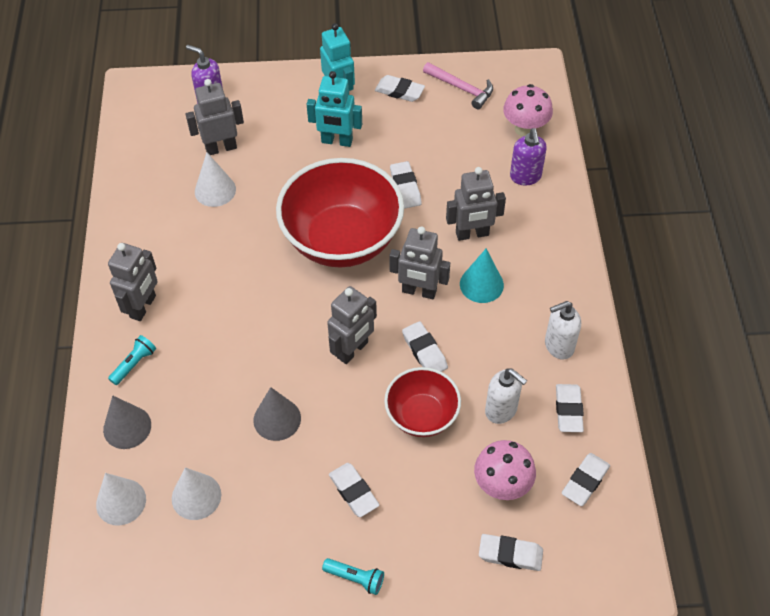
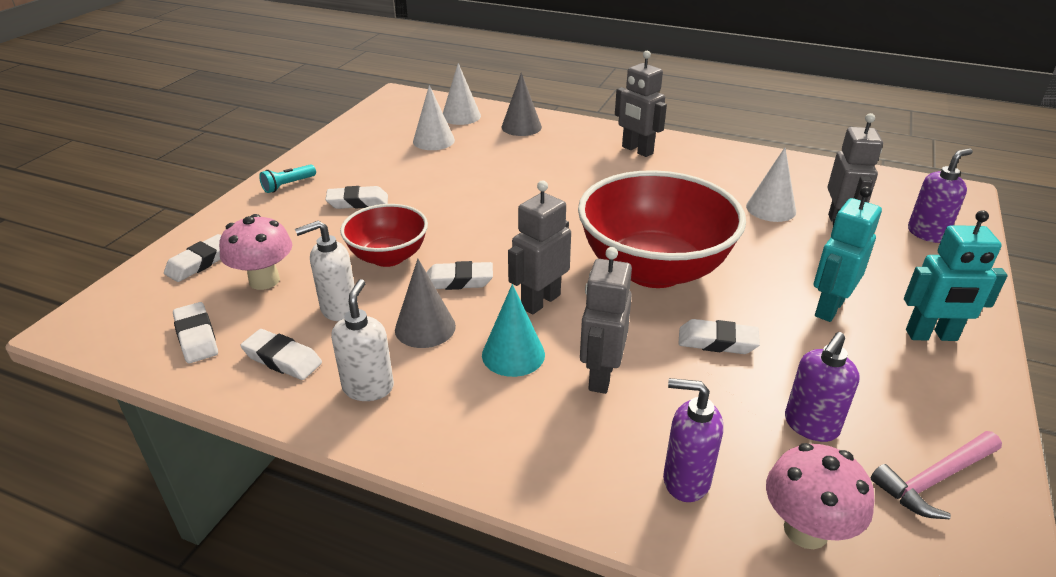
camera: 115 degrees right, 20 degrees down
(134, 364) = (579, 138): turquoise flashlight -> none
(277, 419) = (465, 184): grey cone -> grey cone (425, 327)
(353, 350) = (500, 238): grey robot -> none
(399, 91) = (932, 399): white eraser -> none
(453, 136) = (810, 426): none -> purple soap dispenser

